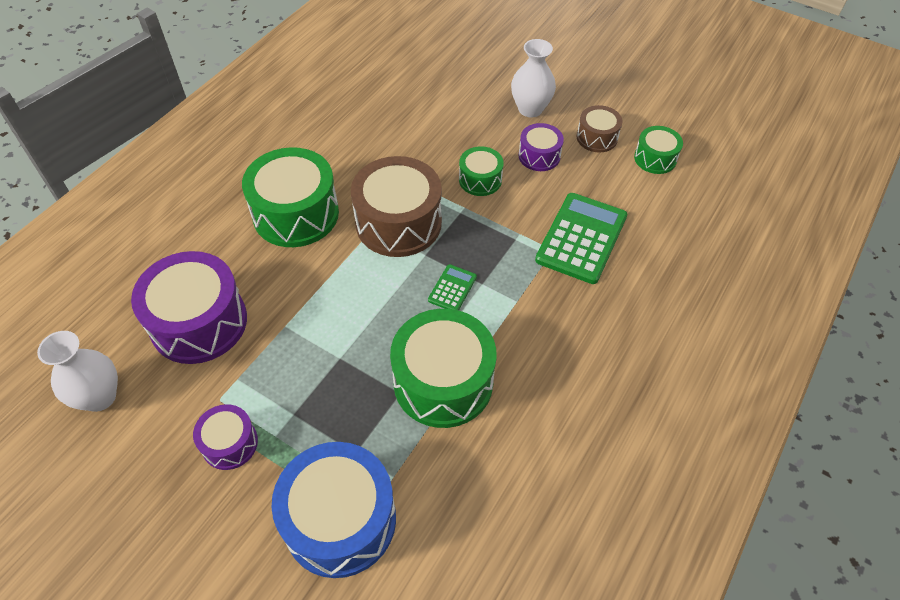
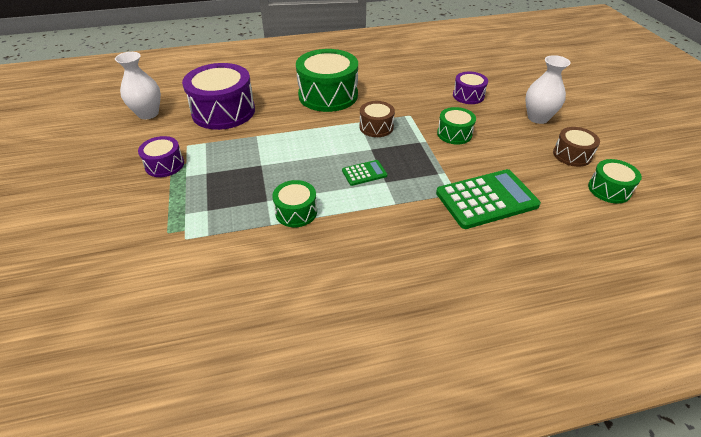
camera: 45 degrees right, 10 degrees down
(340, 520) = (157, 233): blue drum -> none
(398, 223) = (376, 127): brown drum -> brown drum, size x0.52
(443, 382) = (296, 212): green drum -> green drum, size x0.52
(539, 156) = (512, 143): purple drum -> purple drum (468, 95)

